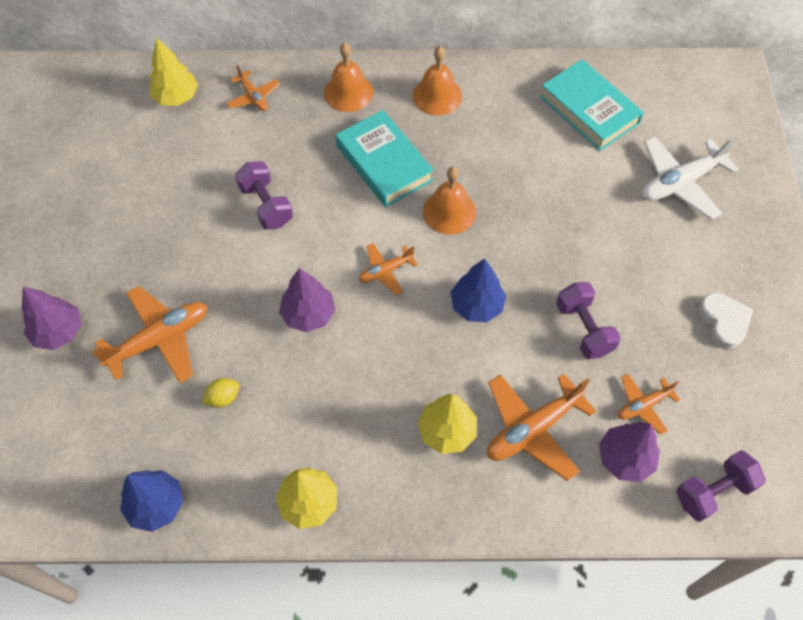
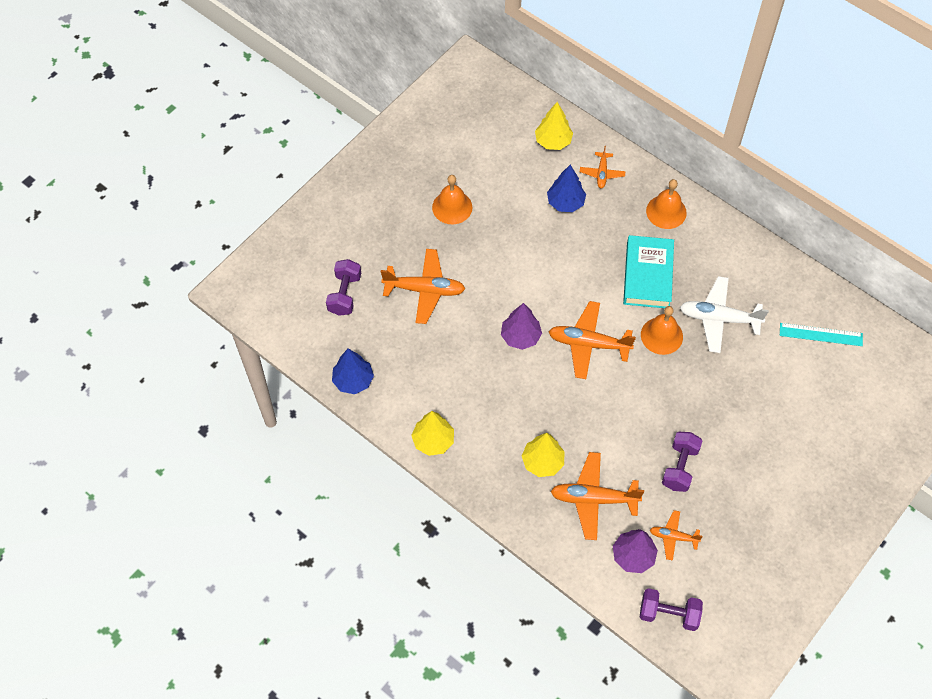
camera: 40 degrees right, 0 degrees up
(58, 332) = (373, 245): purple tree -> none
(223, 398) = (433, 349): yellow lemon -> none
(266, 205) = (551, 251): purple dumbbell -> purple dumbbell (345, 294)
(385, 271) = (588, 344): orange plane -> orange plane, size x1.79
(437, 96) = (723, 254): orange bell -> orange bell (452, 207)
(476, 306) = (625, 405): blue tree -> blue tree (565, 202)
(589, 110) = (821, 334): turquoise book -> turquoise ruler
(680, 182) = (836, 426): white plane -> white plane (719, 318)
(723, 322) = (775, 530): white heart -> none

